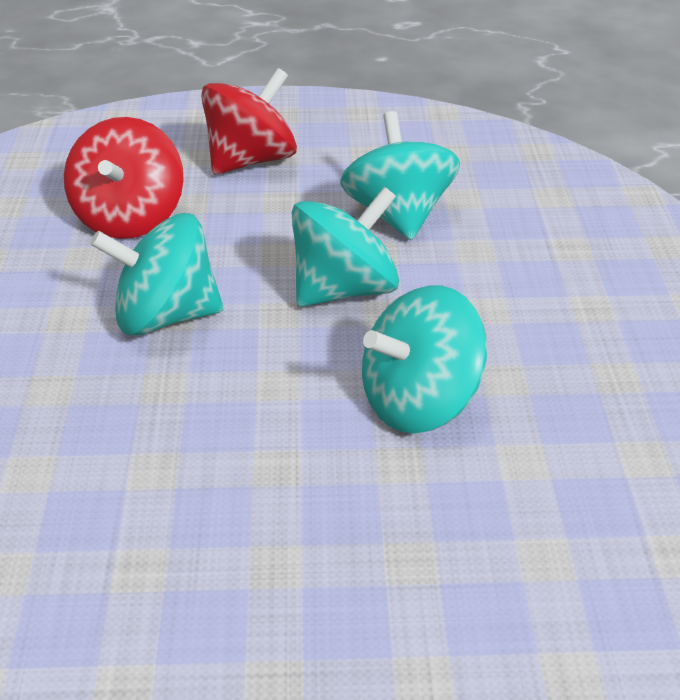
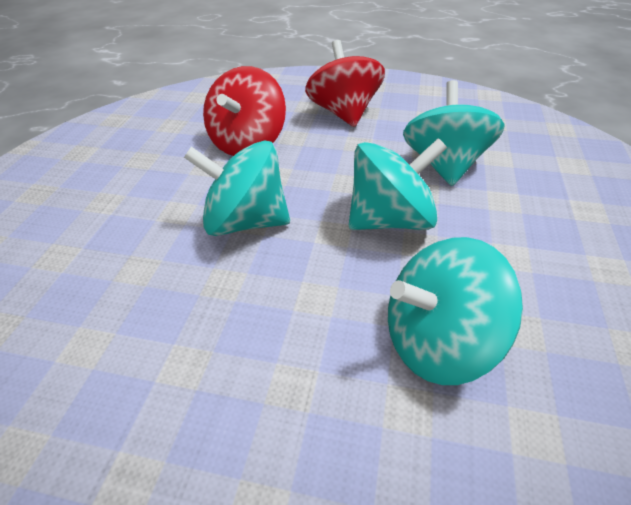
camera: 15 degrees right, 5 degrees up
(251, 161) = (344, 113): red spinning top -> red spinning top turned 75 degrees counterclockwise

